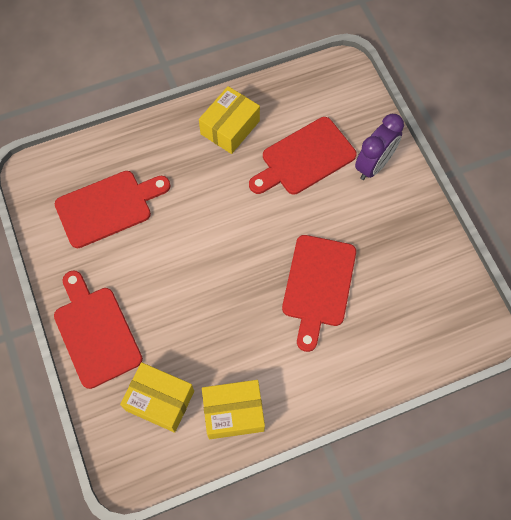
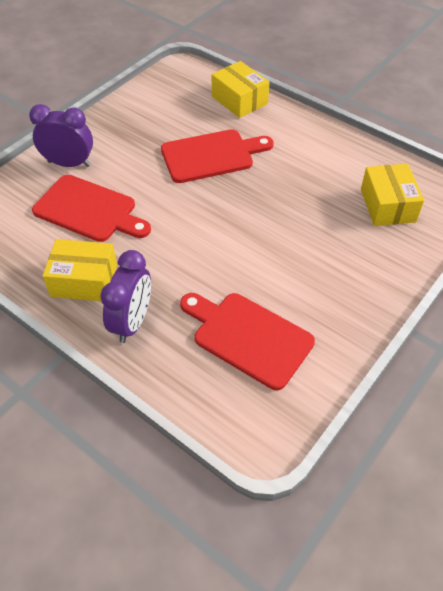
camera: 120 degrees left, 15 degrees down
(96, 332) = (376, 276): red cutting board -> none
(171, 142) = (132, 322): none -> purple clock
(233, 412) = (354, 161): yellow box -> yellow box (239, 100)

